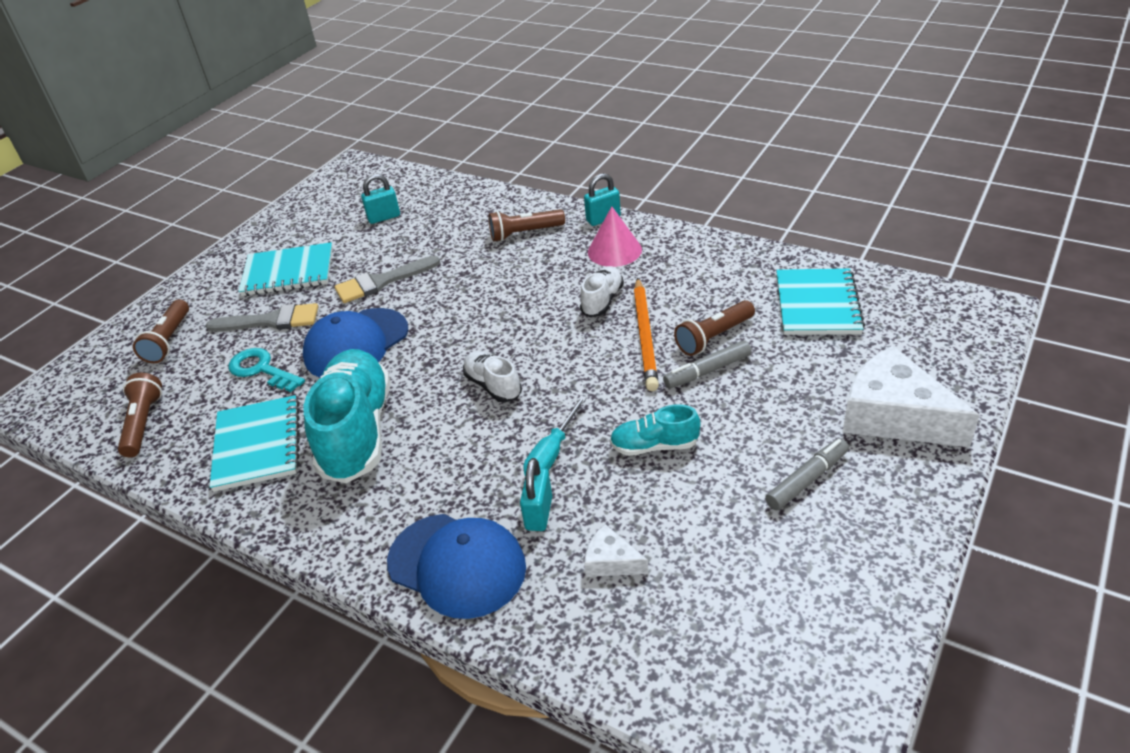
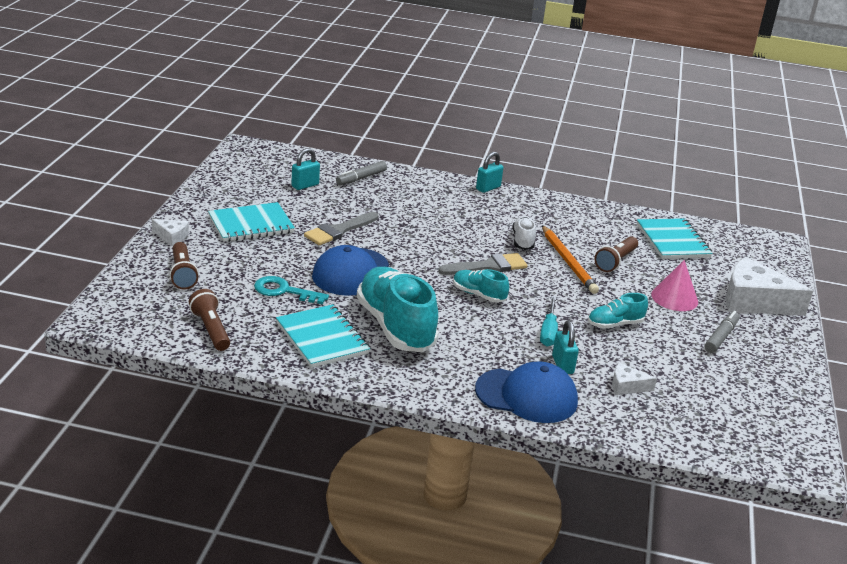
camera: 25 degrees left, 10 degrees down
(193, 288) = (172, 236): none -> white cheese
(271, 321) = (264, 258): grey brush -> grey brush (488, 266)
(493, 386) = (478, 295): white shoe -> turquoise shoe
(524, 233) = (433, 197): brown flashlight -> none
(614, 251) = (510, 209): pink cone -> pink cone (674, 298)
(707, 371) = (623, 281): grey marker -> grey marker (361, 178)

